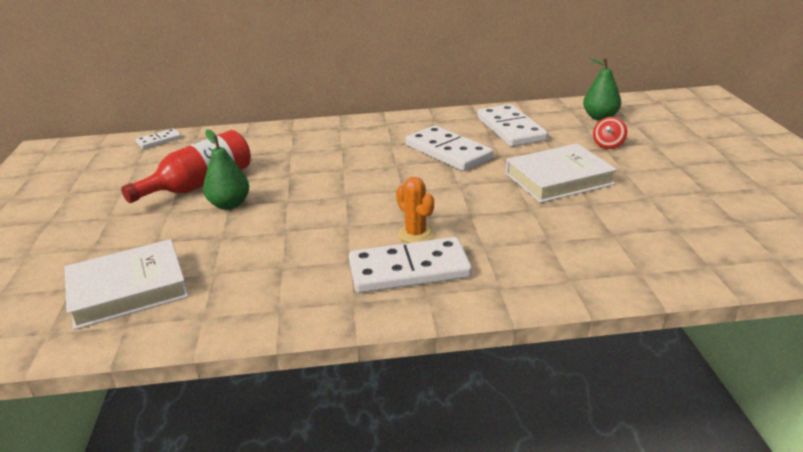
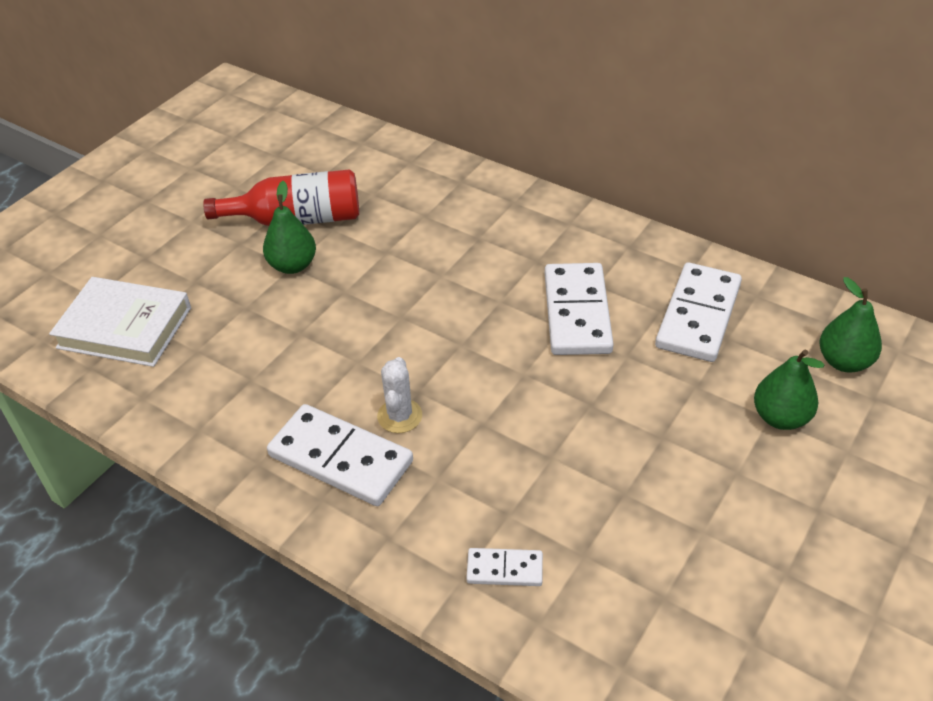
camera: 40 degrees right, 15 degrees up
(159, 140) = (327, 126): white domino -> white domino (504, 569)
(416, 234) = (399, 416): orange cactus -> white cactus
(558, 179) = (640, 434): white book -> none
(608, 145) = (780, 417): red spinning top -> green pear

